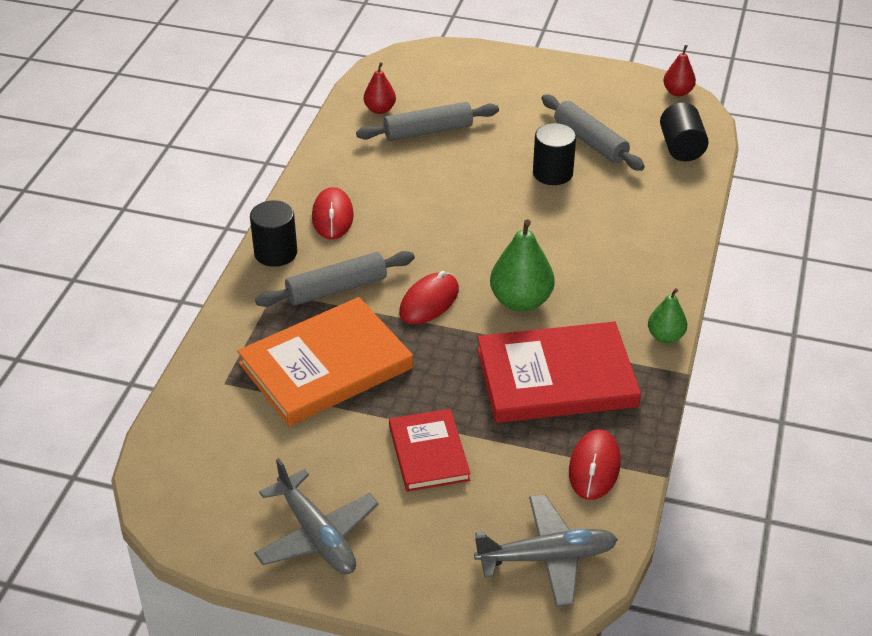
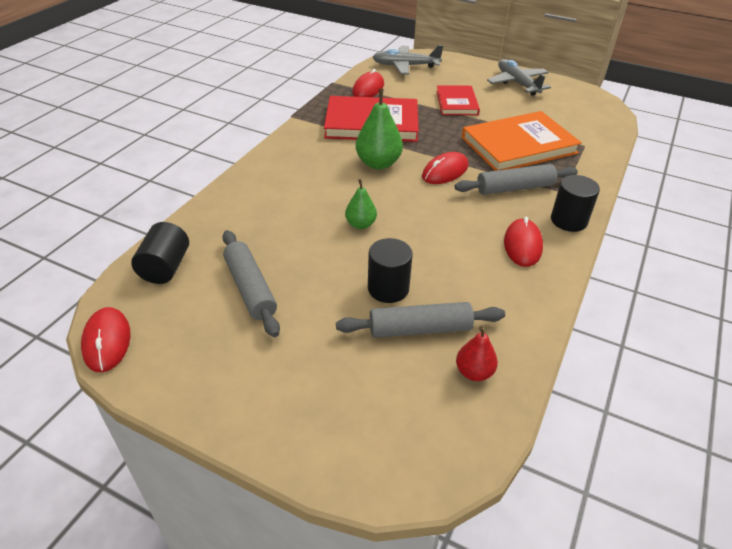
camera: 170 degrees left, 0 degrees up
(552, 173) = (307, 258): black cylinder -> black cylinder (388, 288)
(665, 336) = (291, 133): green pear -> green pear (360, 224)
(677, 92) = (107, 341): red pear -> red mouse

